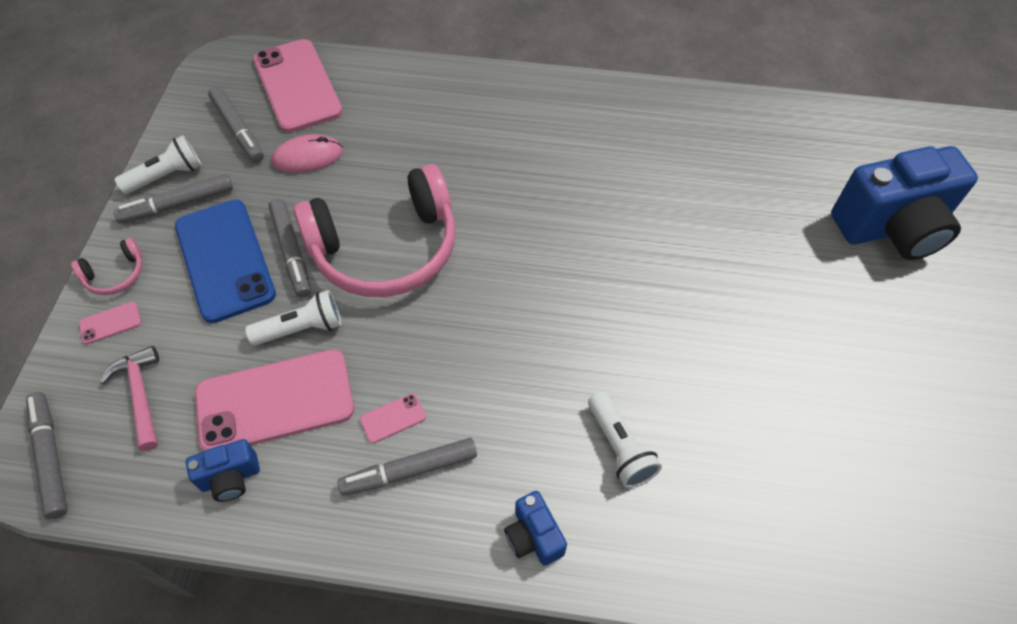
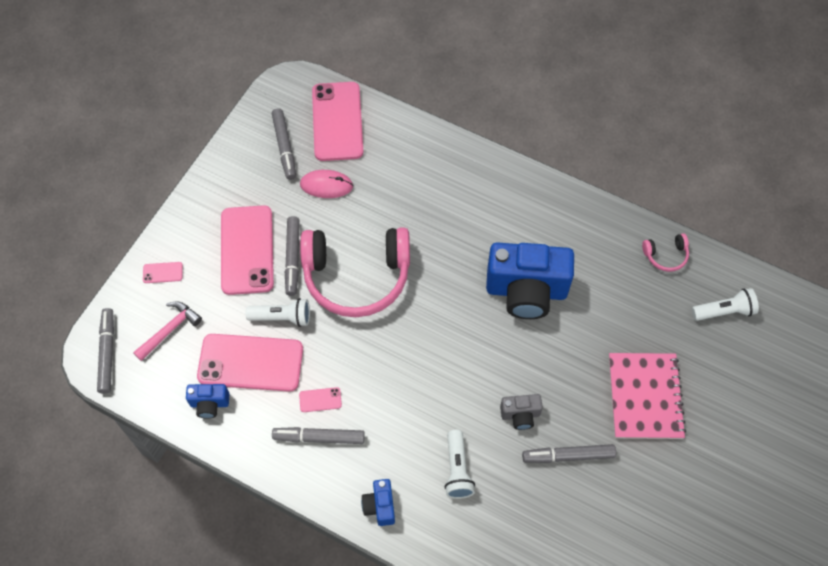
camera: 20 degrees right, 5 degrees up
(115, 274) = (174, 237): pink headphones -> pink headphones (666, 255)
(141, 395) = (169, 330): pink hammer -> pink hammer turned 45 degrees clockwise
(166, 176) = (225, 170): white flashlight -> white flashlight (724, 311)
(178, 204) = (227, 196): grey marker -> grey marker (568, 456)
(224, 260) = (247, 250): blue phone -> pink phone
(669, 349) = (520, 415): none -> grey camera
(809, 277) = (644, 396): none -> pink notebook
(891, 228) = (727, 380): blue camera -> blue camera (526, 291)

